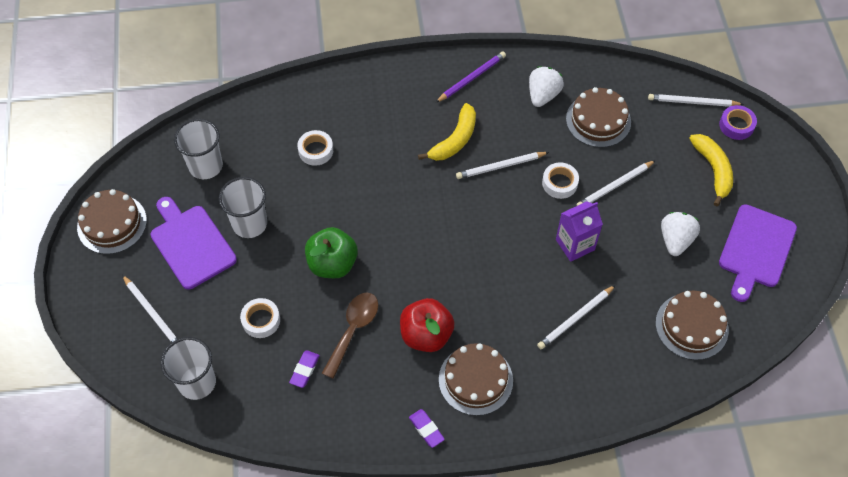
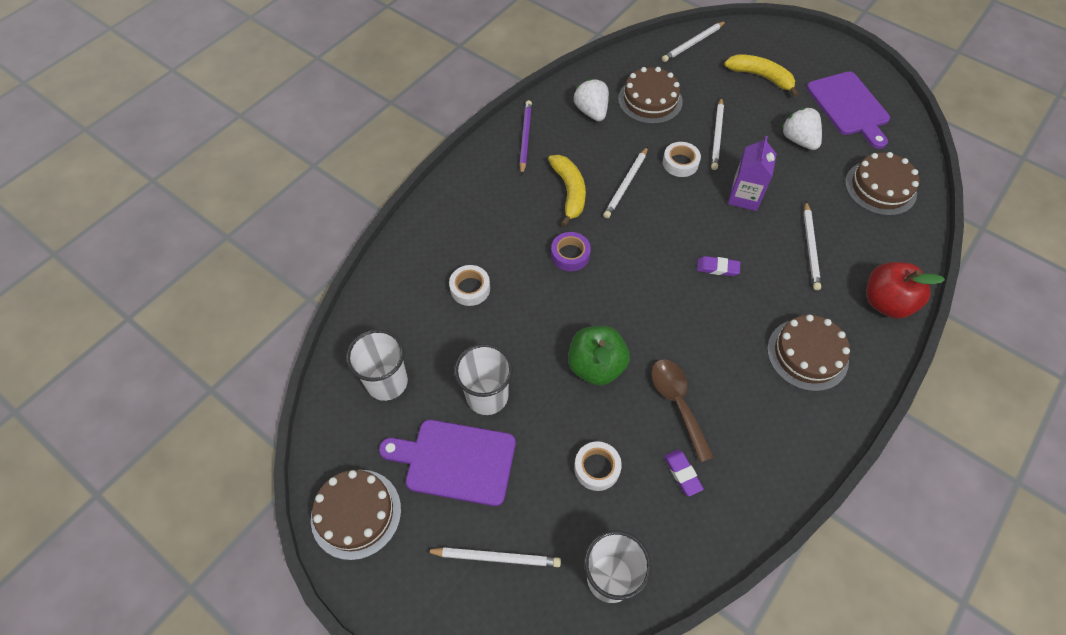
camera: 45 degrees left, 0 degrees up
(426, 335) = (733, 355): red apple -> red apple (886, 302)
(426, 429) = (824, 426): purple eraser -> purple eraser (717, 268)
(736, 125) = (737, 38): purple tape -> purple tape (570, 255)

